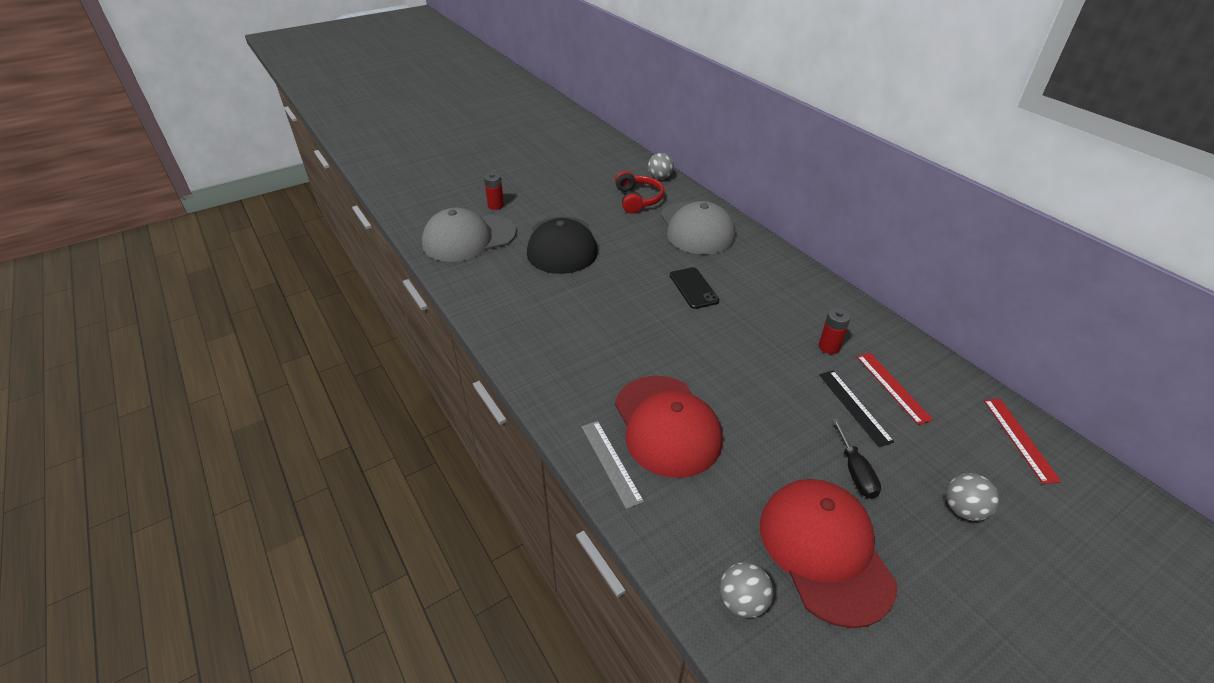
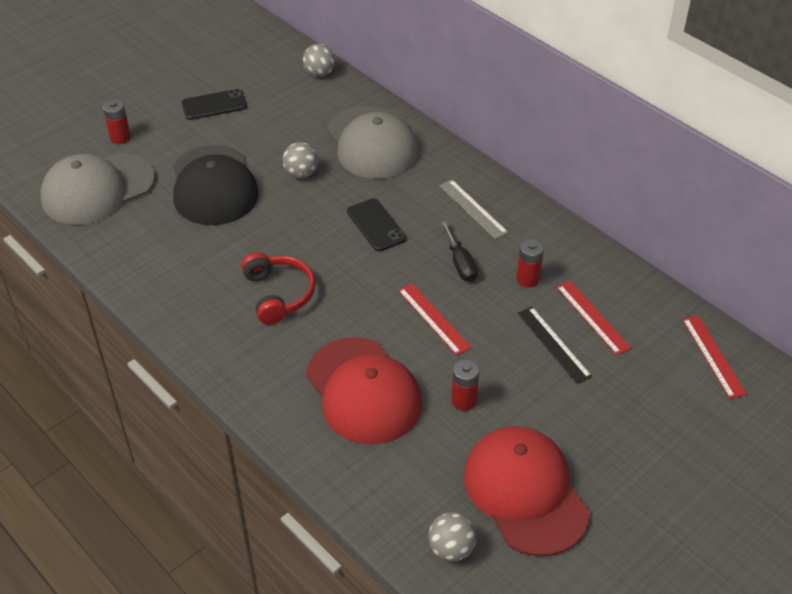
camera: 10 degrees left, 5 degrees up
(573, 191) = (214, 105): none -> black phone
(610, 462) = (311, 438): grey ruler -> grey ruler (472, 209)
(638, 199) = (297, 109): red headphones -> red headphones (279, 294)
(739, 369) = (434, 318): none -> red ruler
(764, 448) = (463, 400): none -> red battery
(855, 471) = (554, 412): black screwdriver -> black screwdriver (460, 263)
(963, 509) = (654, 435): grey ball -> grey ball (301, 173)

